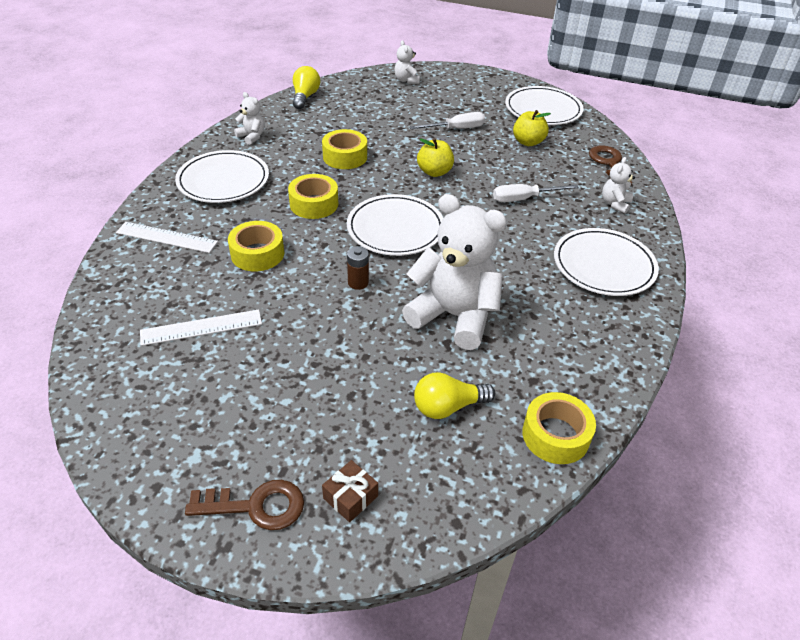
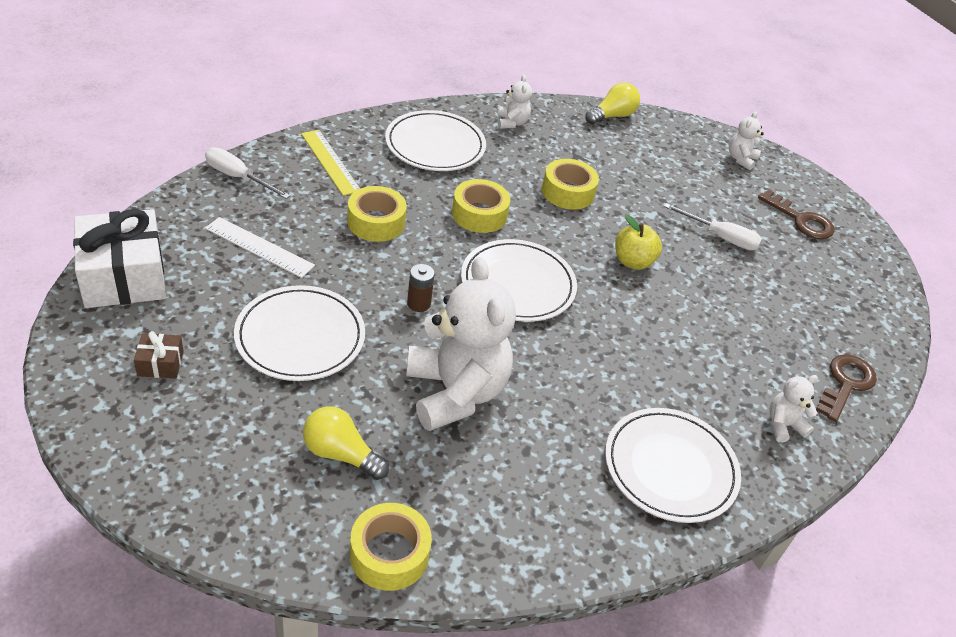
camera: 40 degrees right, 0 degrees up
(127, 426) = (124, 276): none -> white gift
(166, 237) = (330, 162): white ruler -> yellow ruler
(256, 506) = (120, 397): brown key -> brown key (801, 220)
(350, 497) = (180, 449): brown gift -> brown gift (160, 364)
(524, 199) = (686, 348): white screwdriver -> white screwdriver (238, 177)
(528, 142) = (782, 300): yellow apple -> none
(543, 109) = (856, 280): white plate -> white plate (300, 337)

